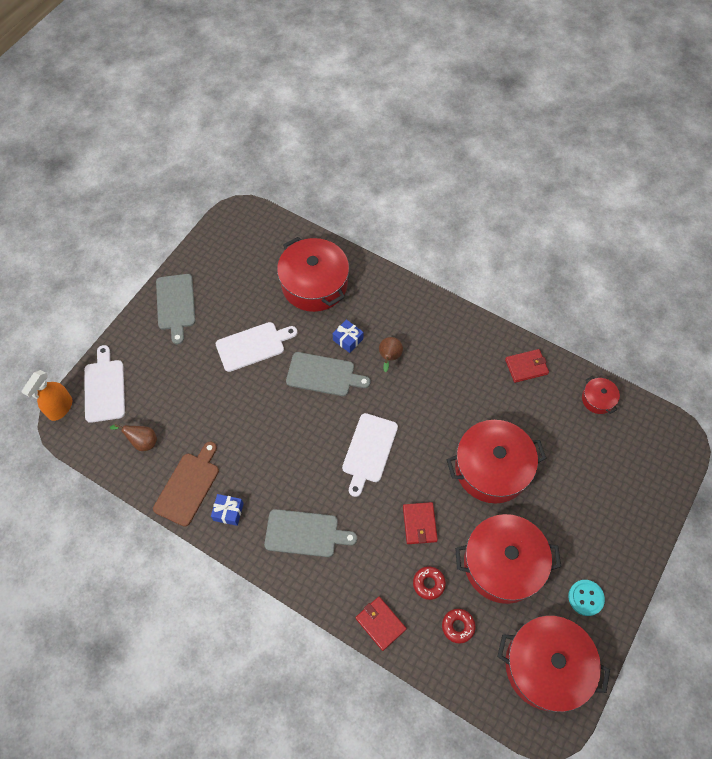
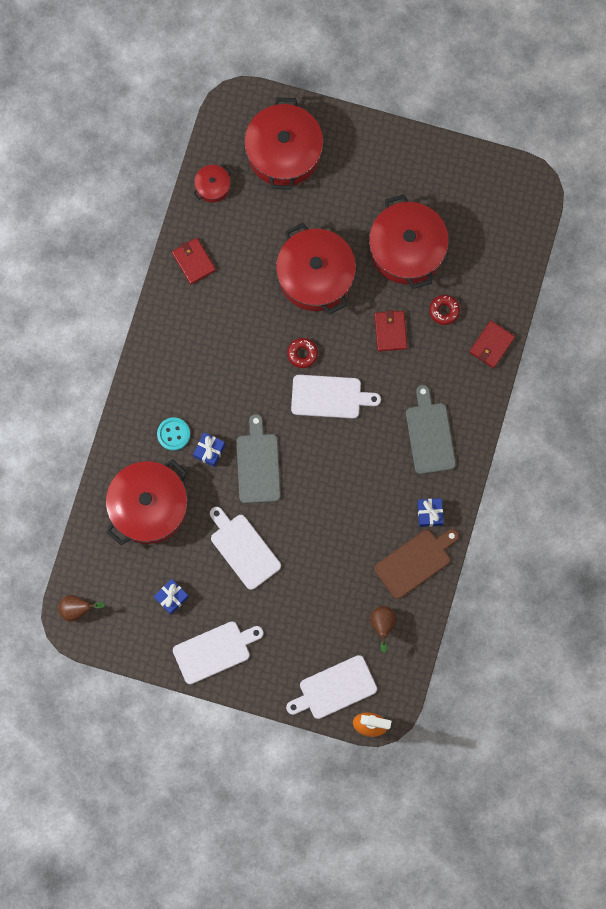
camera: 105 degrees left, 15 degrees up
(176, 304) = (214, 651): grey cutting board -> white cutting board
(188, 486) = (415, 561): brown cutting board -> brown cutting board turned 135 degrees clockwise
(232, 284) = (172, 597): none -> blue gift
(389, 357) = (220, 402): brown pear -> brown pear (77, 609)
(419, 524) = (390, 331): red wallet -> red wallet turned 75 degrees counterclockwise
(458, 626) = (474, 277): red donut -> red donut (302, 354)
(546, 666) = (486, 197): red pot -> red pot (283, 152)
(585, 598) = (417, 172): turquoise button -> turquoise button (173, 434)

